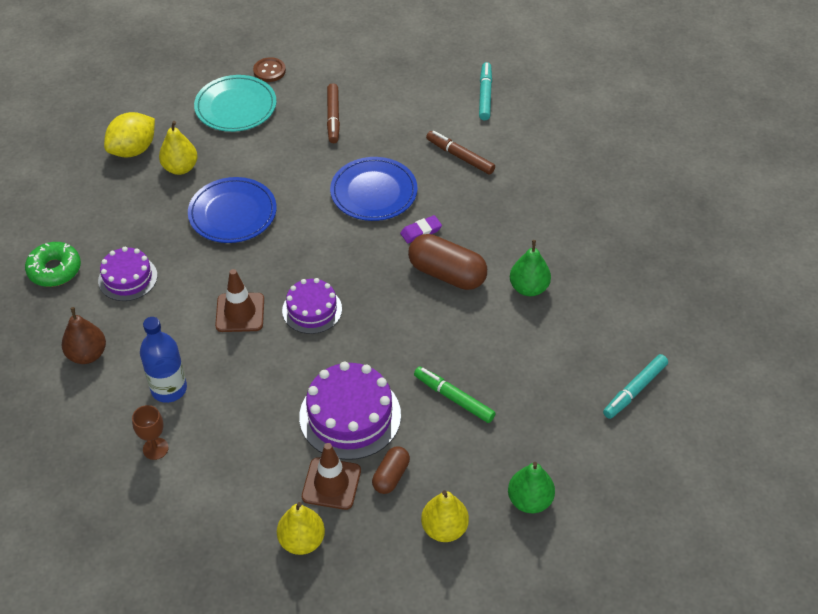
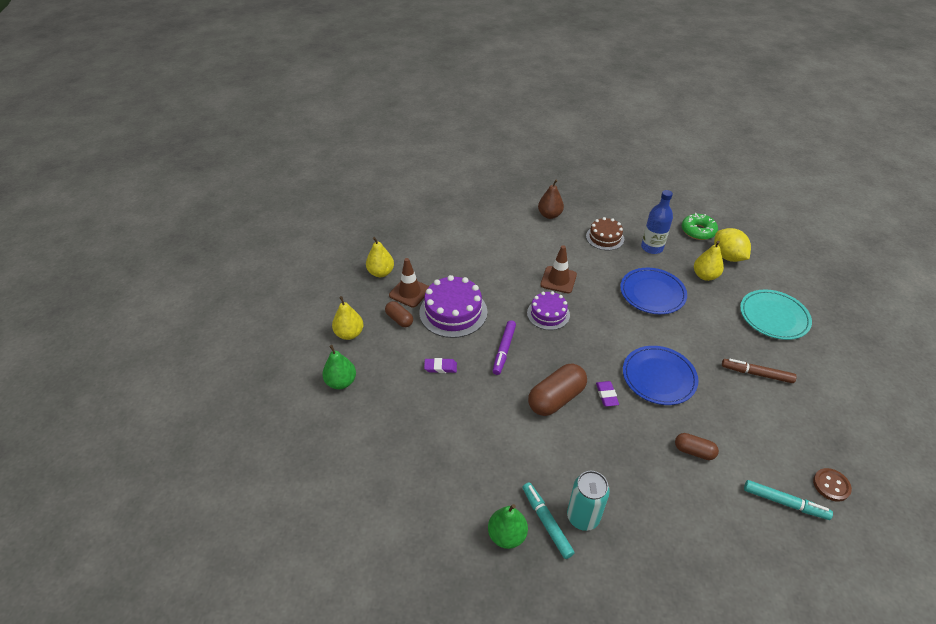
camera: 110 degrees right, 5 degrees down
(54, 270) = (621, 211): green donut -> green donut (698, 231)
(128, 278) = (605, 237): purple cake -> brown cake
(155, 448) = (472, 230): brown goblet -> none
(169, 389) = (510, 241): blue bottle -> blue bottle (652, 247)
(269, 71) = (822, 346): brown button -> brown button (831, 485)
(395, 340) = (504, 350): none -> purple marker
(454, 398) = (440, 367): green marker -> purple eraser
(460, 157) = (694, 451): brown marker -> brown capsule
(528, 288) = (522, 449): green pear -> green pear (507, 535)
(579, 226) = (583, 517): none -> turquoise can
(634, 390) = (391, 484): turquoise marker -> turquoise marker (546, 522)

